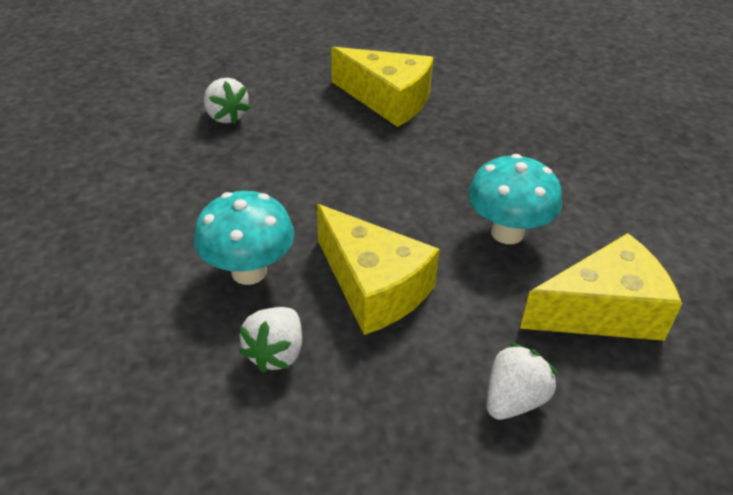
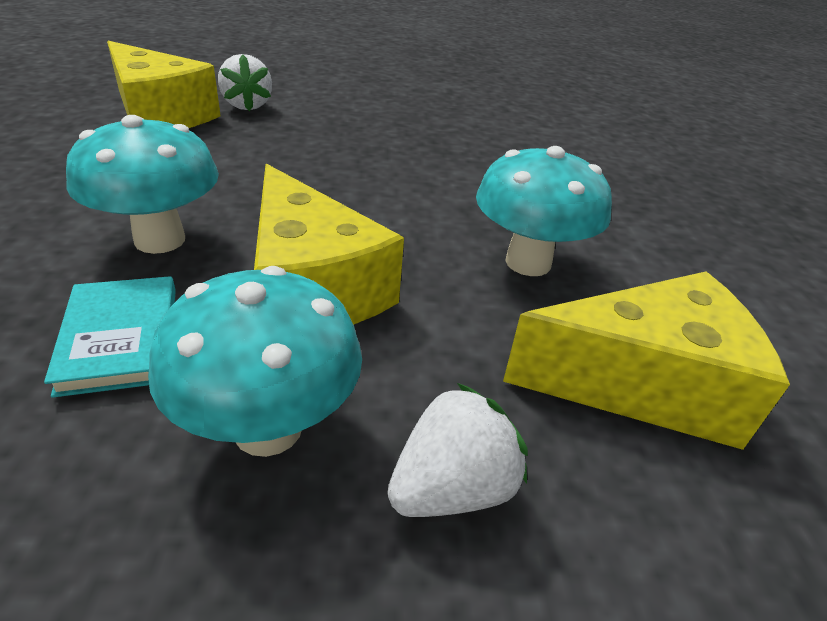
camera: 10 degrees right, 5 degrees down
(276, 353) = (120, 338): white strawberry -> turquoise book
(388, 100) = (435, 121): yellow cheese -> yellow cheese (160, 115)
(398, 389) = (268, 428): none -> turquoise mushroom

